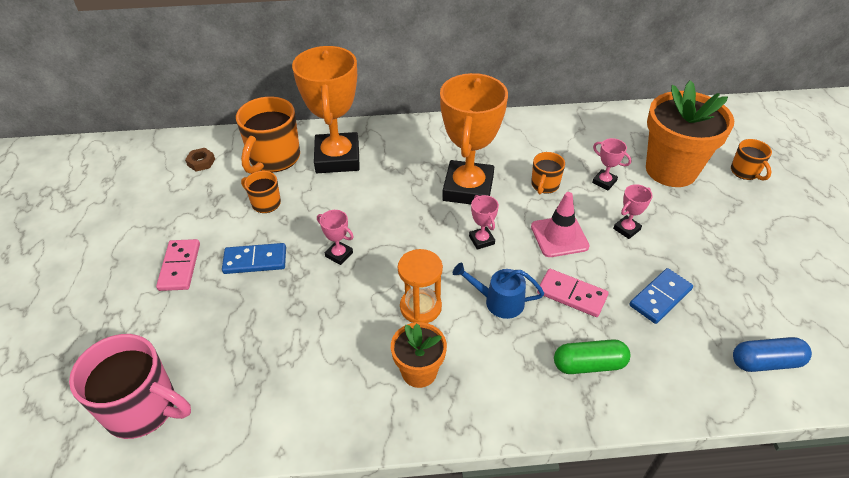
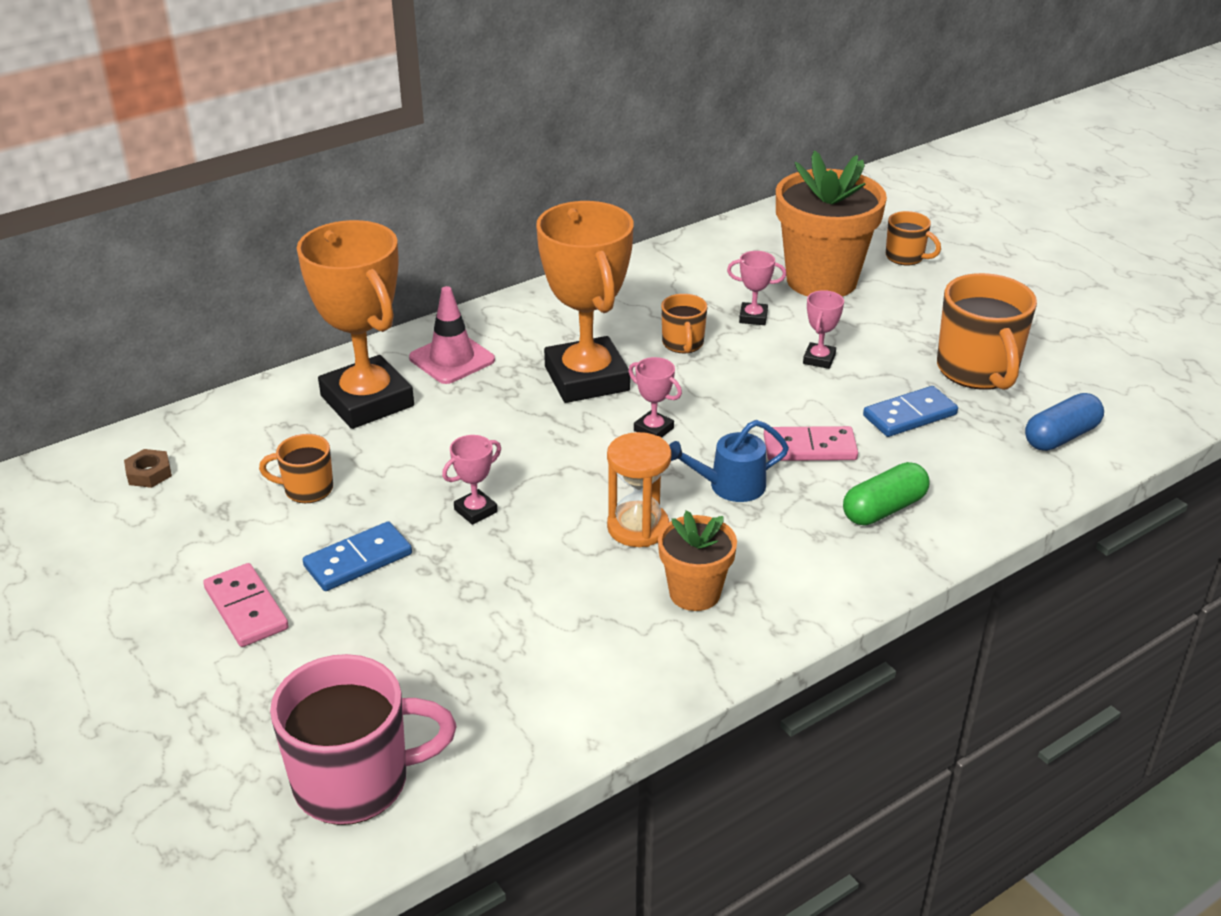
camera: 30 degrees left, 10 degrees down
(274, 158) = (266, 431): orange mug -> orange mug (977, 370)
(339, 254) = (475, 511): pink trophy -> pink trophy turned 45 degrees counterclockwise
(559, 236) = (746, 393): pink traffic cone -> pink traffic cone (452, 359)
(660, 297) = (910, 415): blue domino -> blue domino turned 45 degrees clockwise

